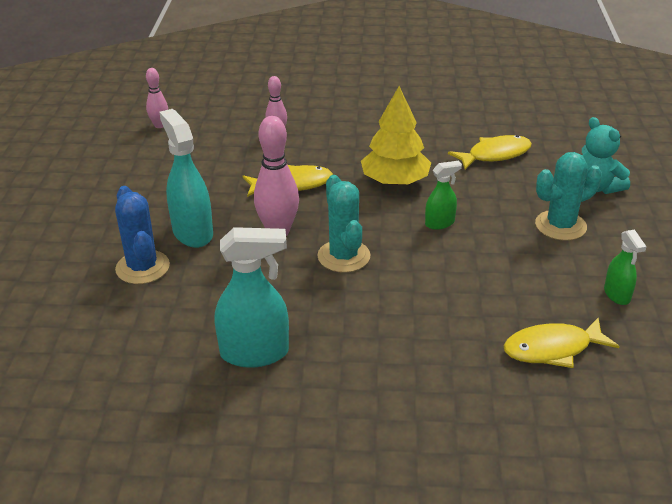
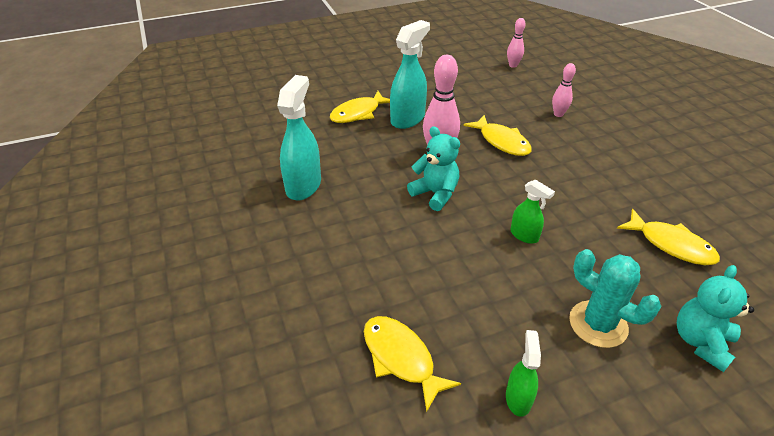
camera: 65 degrees right, 5 degrees up
(142, 267) = (358, 113): blue cactus -> yellow fish
(255, 353) = (303, 185): turquoise spray bottle -> turquoise spray bottle turned 135 degrees counterclockwise
(343, 256) = (435, 194): turquoise cactus -> turquoise teddy bear
(395, 181) = (559, 192): yellow tree -> none
(617, 295) = (518, 398): green spray bottle -> green spray bottle turned 135 degrees clockwise

